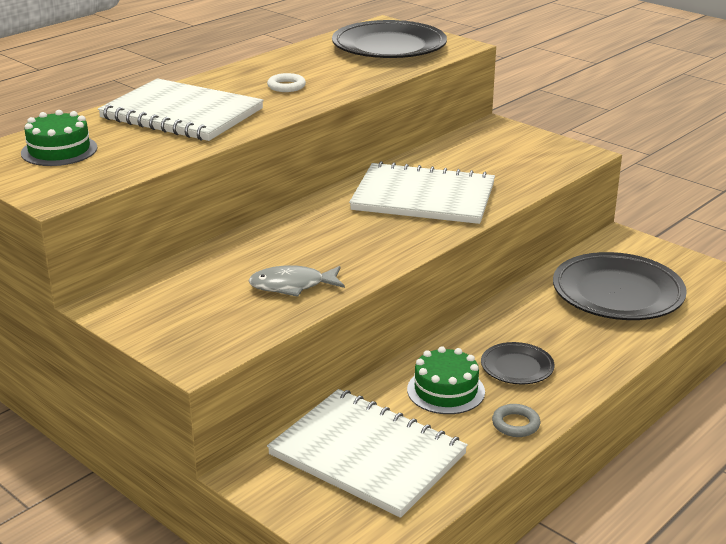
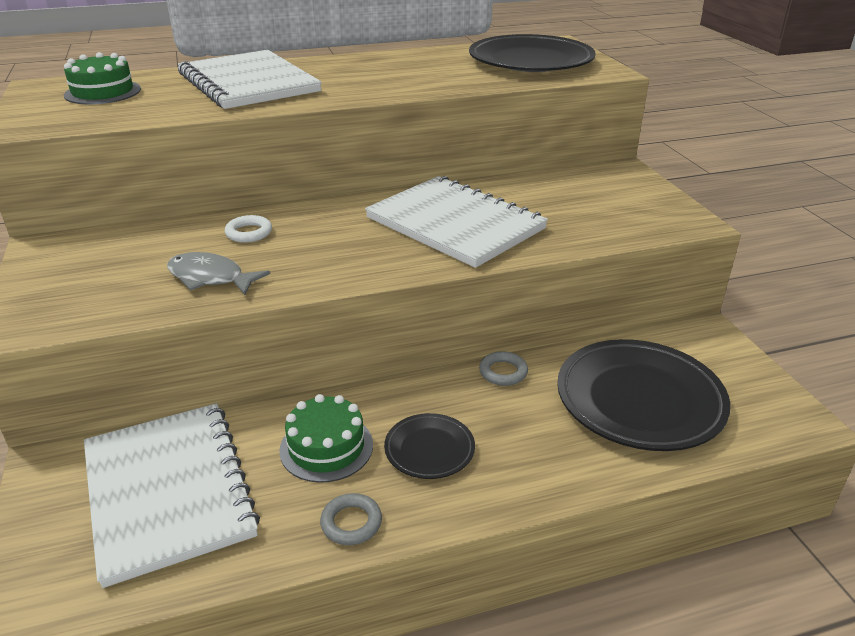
camera: 30 degrees right, 5 degrees up
(286, 86) = (376, 77): white ring -> white ring (249, 233)
(512, 305) = (503, 372): none -> grey ring

